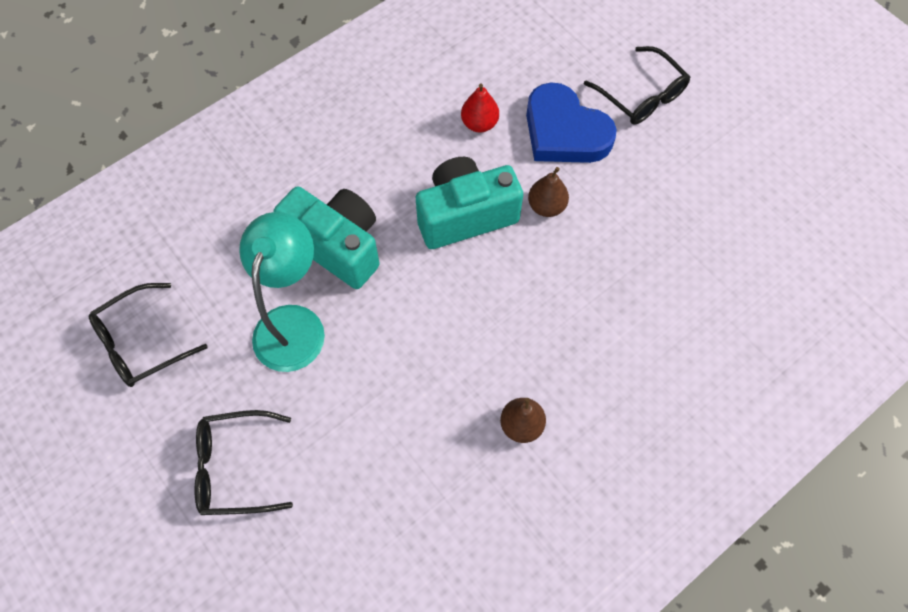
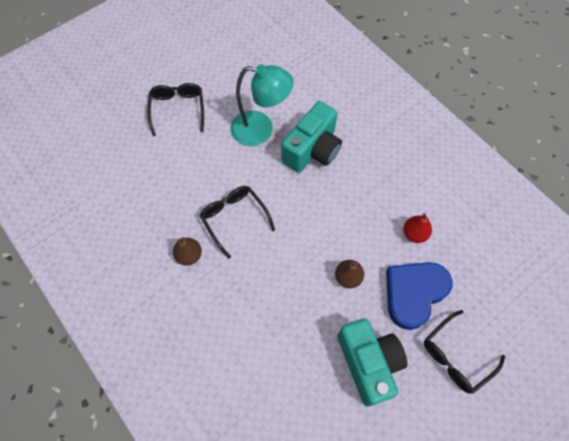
camera: 90 degrees right, 0 degrees up
(141, 343) = (251, 61): black glasses -> black glasses (234, 218)
(465, 215) = (338, 224): turquoise camera -> turquoise camera (368, 363)

